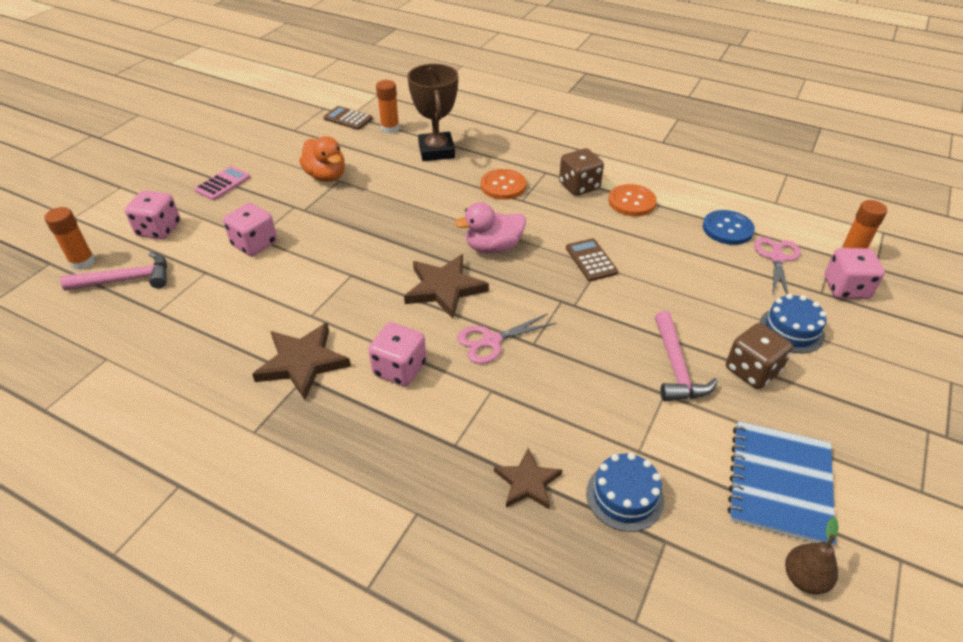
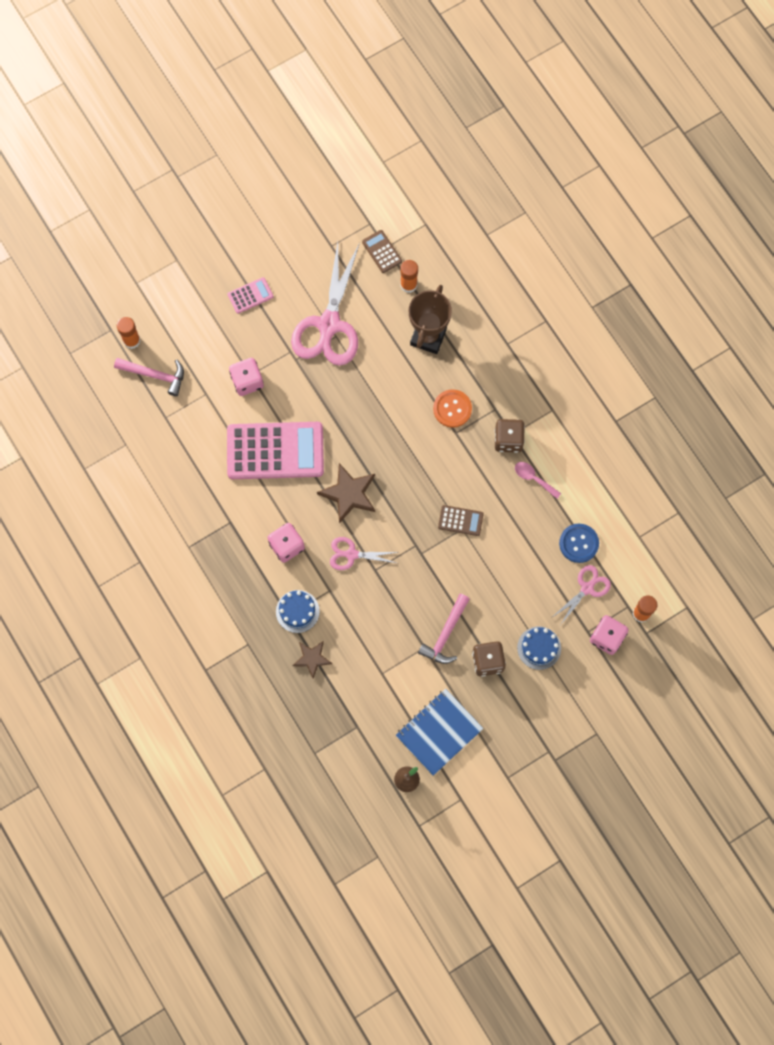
camera: 30 degrees right, 30 degrees up
(159, 229) = (189, 330): pink dice -> none
(302, 363) = (234, 510): brown star -> none
(325, 287) = (275, 451): none -> pink calculator
(326, 176) = (329, 326): orange duck -> pink scissors
(493, 247) = (403, 472): pink duck -> none
(591, 260) = (460, 521): brown calculator -> brown calculator turned 90 degrees clockwise
(624, 496) = (355, 694): blue cake -> blue cake (297, 611)
(631, 202) = (533, 478): orange button -> pink spoon

